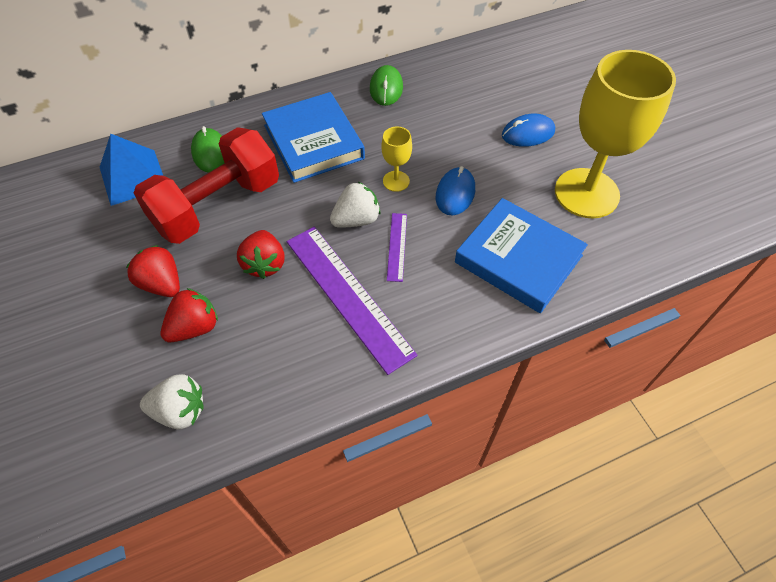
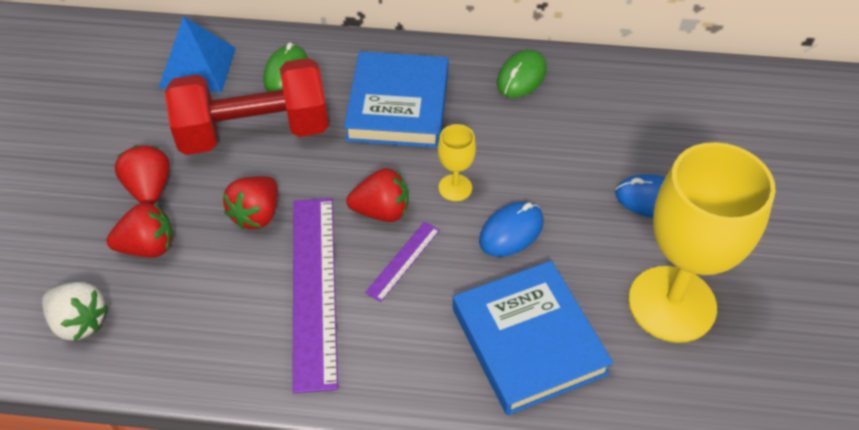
camera: 30 degrees right, 5 degrees down
(356, 219) = (381, 211): white strawberry -> red strawberry

